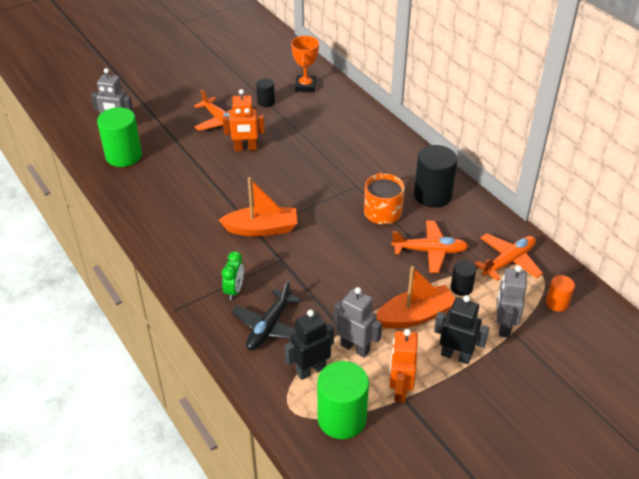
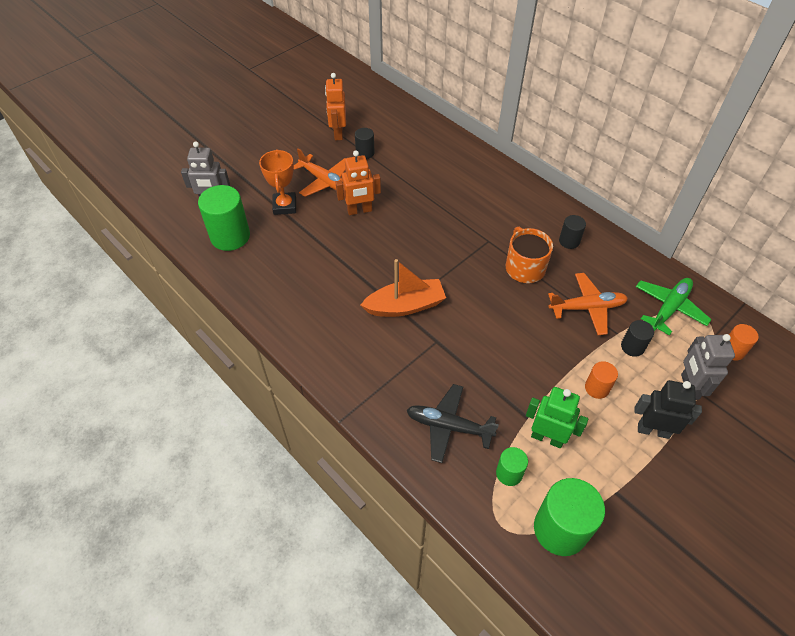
camera: 10 degrees left, 10 degrees up
(234, 290) = (398, 386): green clock -> none
(269, 327) = (448, 426): black plane -> black plane turned 90 degrees clockwise
(305, 86) = (401, 129): orange trophy -> orange trophy (285, 206)
(311, 370) = (509, 473): black robot -> green cylinder
(355, 348) = (547, 438): grey robot -> green robot
(400, 389) = (609, 481): orange robot -> orange robot (338, 133)
(415, 316) = (597, 388): orange boat -> orange cylinder
(432, 195) = (569, 241): black cylinder -> black cylinder, size x0.52
(508, 261) = (669, 308): orange plane -> green plane

